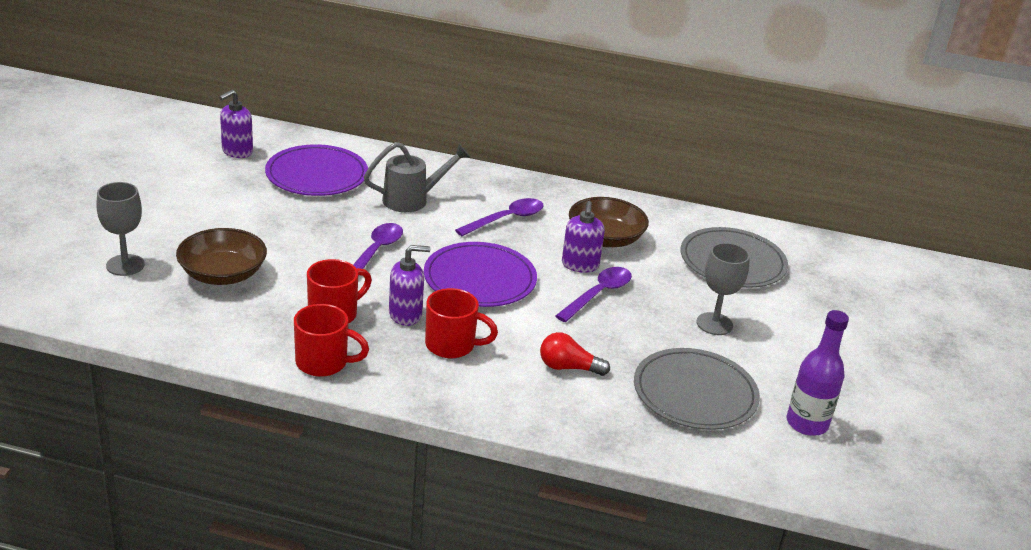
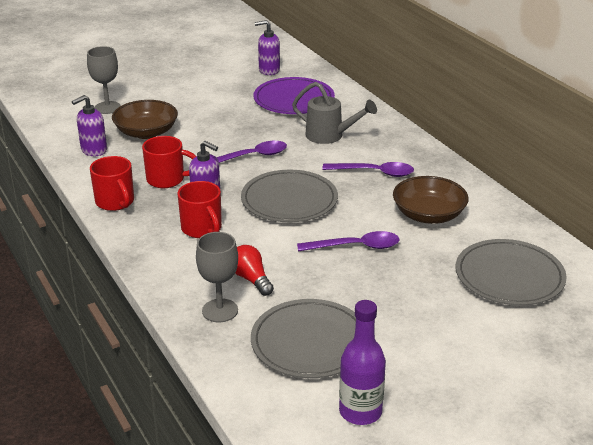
camera: 50 degrees right, 0 degrees up
(480, 279) = (289, 200): purple plate -> grey plate
(580, 265) = (376, 223): purple soap dispenser -> purple soap dispenser (93, 150)
(714, 324) = (412, 308): grey goblet -> grey goblet (220, 310)

